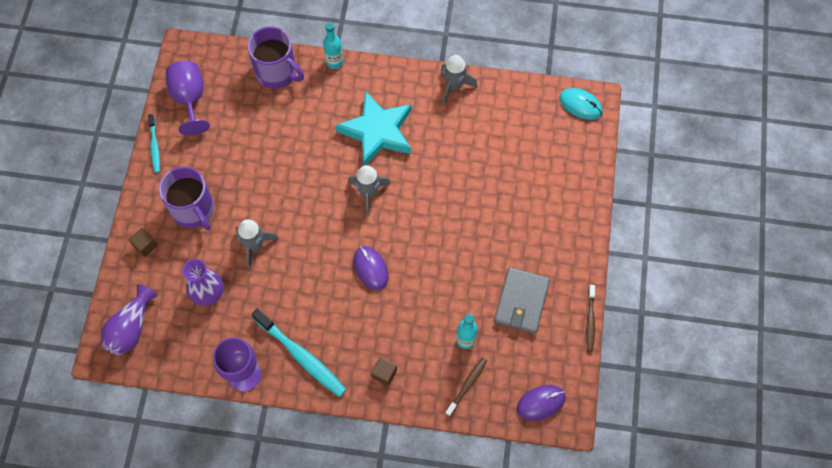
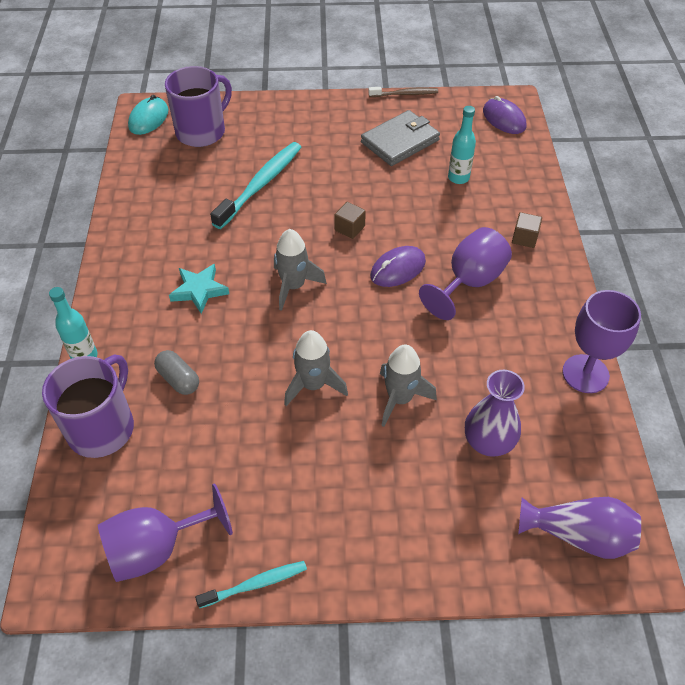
camera: 100 degrees left, 15 degrees down
(145, 245) = (439, 550): brown cube -> brown cube (349, 228)
(193, 210) = (361, 493): purple mug -> purple mug (202, 131)
(301, 356) = (535, 318): turquoise toothbrush -> turquoise toothbrush (260, 184)
(303, 115) = (178, 379): none -> grey capsule
(346, 317) = (469, 282): none -> purple goblet
(377, 131) = (199, 290): turquoise star -> turquoise star, size x0.53
(454, 86) = (125, 224): grey rocket -> grey rocket (313, 385)
(467, 385) = (509, 171): brown toothbrush -> none
(521, 301) = (400, 141): grey wallet -> grey wallet turned 45 degrees counterclockwise

